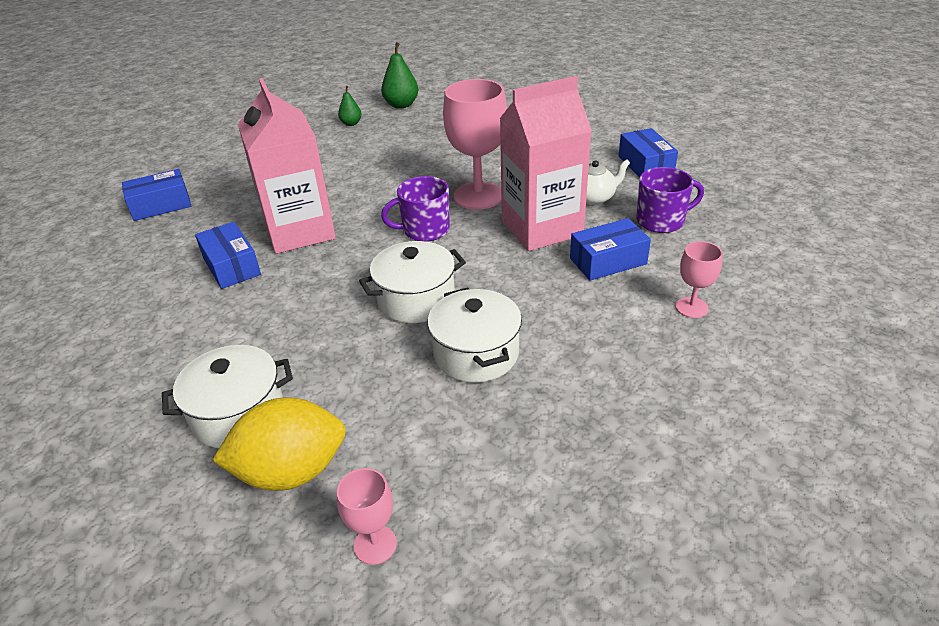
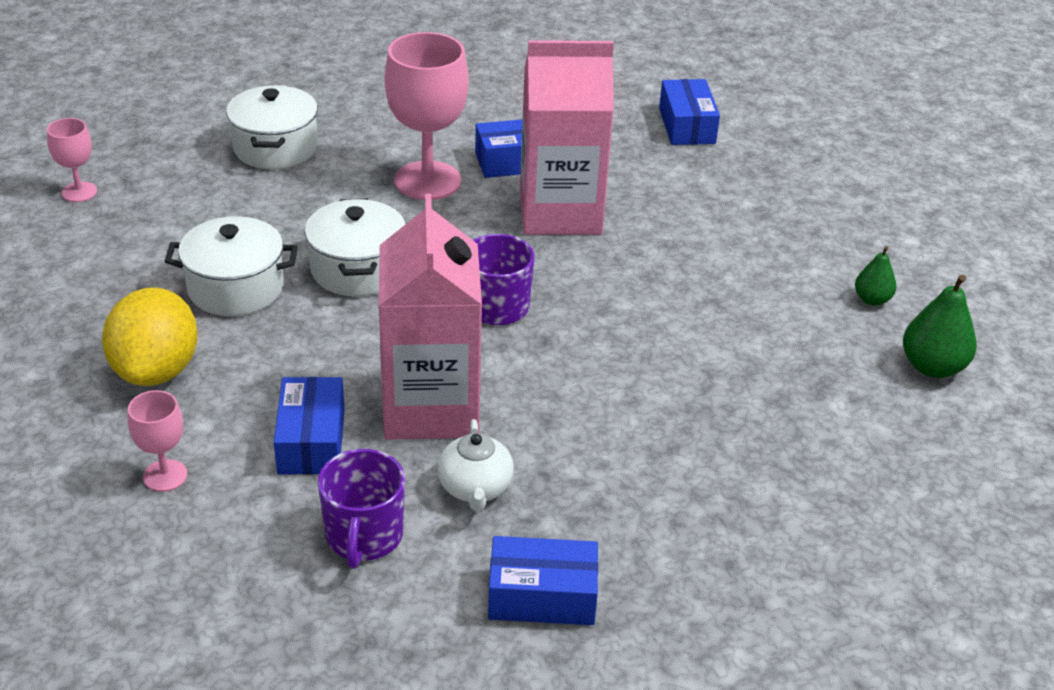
camera: 105 degrees right, 0 degrees up
(291, 471) = (186, 165): yellow lemon -> yellow lemon (156, 370)
(478, 196) = (556, 373): pink goblet -> pink goblet (427, 181)

